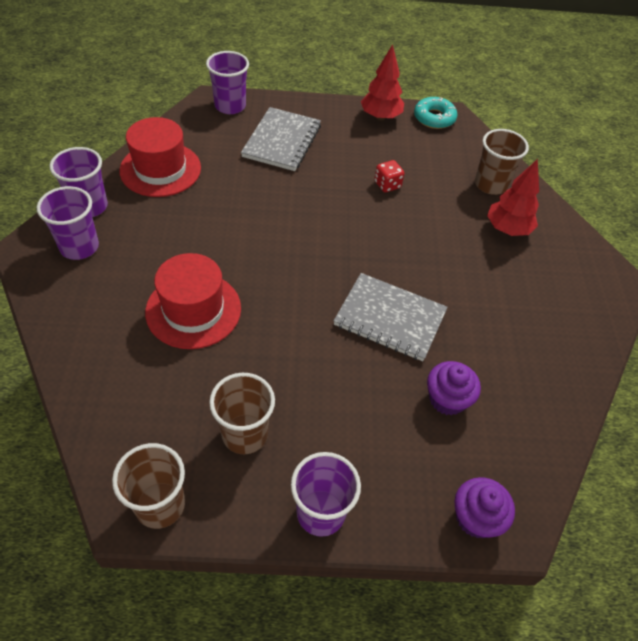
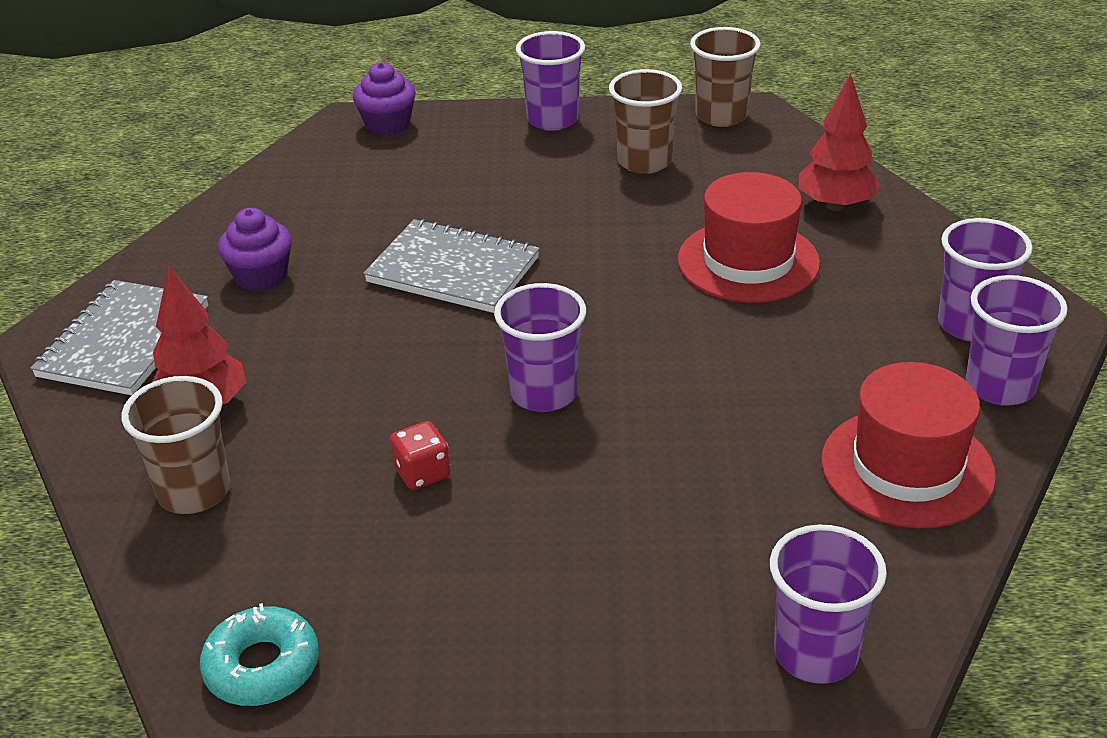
camera: 175 degrees left, 15 degrees down
(282, 141) = (661, 559): grey notebook -> grey notebook (124, 341)
(330, 222) = (544, 393): none -> purple cup
(380, 117) = (409, 656): red tree -> red tree (835, 205)
(447, 399) = (391, 200): purple cupcake -> purple cupcake (261, 276)

